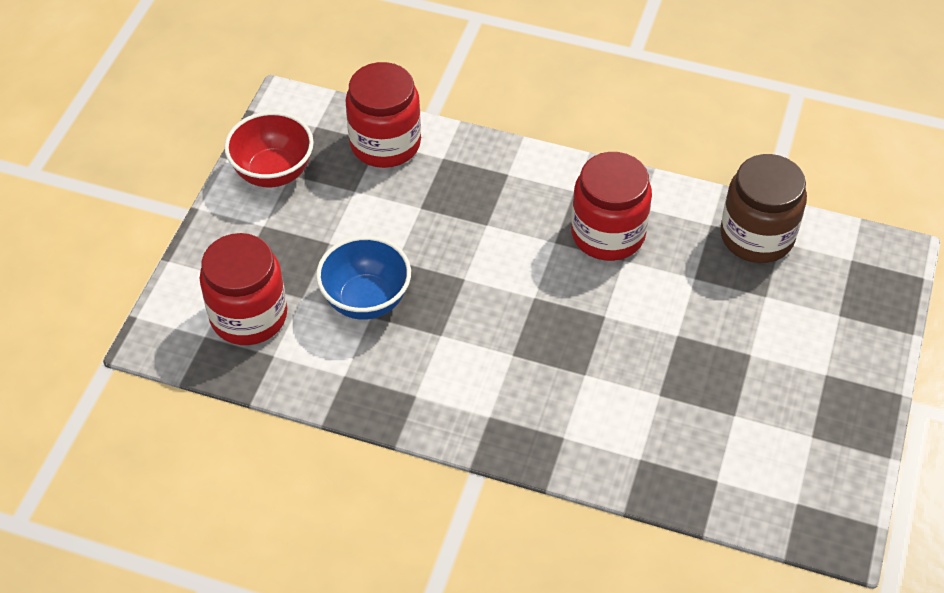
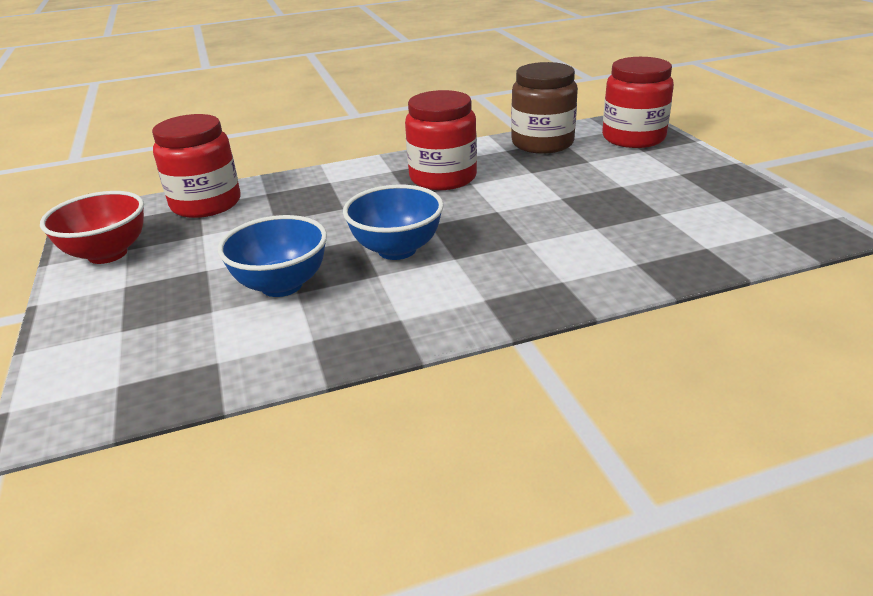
camera: 35 degrees left, 20 degrees down
(249, 316) = (161, 347): red jar -> red jar (633, 138)
(479, 314) = (397, 250): none -> blue bowl

